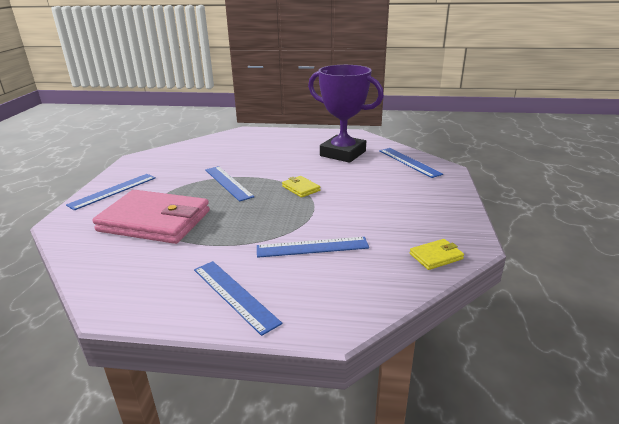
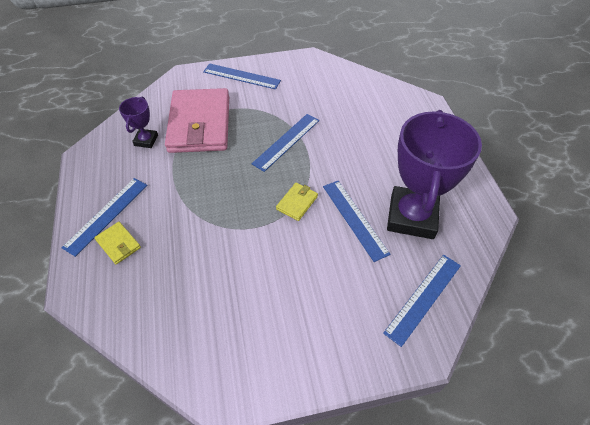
camera: 70 degrees right, 25 degrees up
(140, 257) = (146, 140): none -> purple trophy
(312, 247) = (183, 246): blue ruler -> blue ruler (354, 219)
(436, 256) = (188, 358): yellow wallet -> yellow wallet (118, 244)

